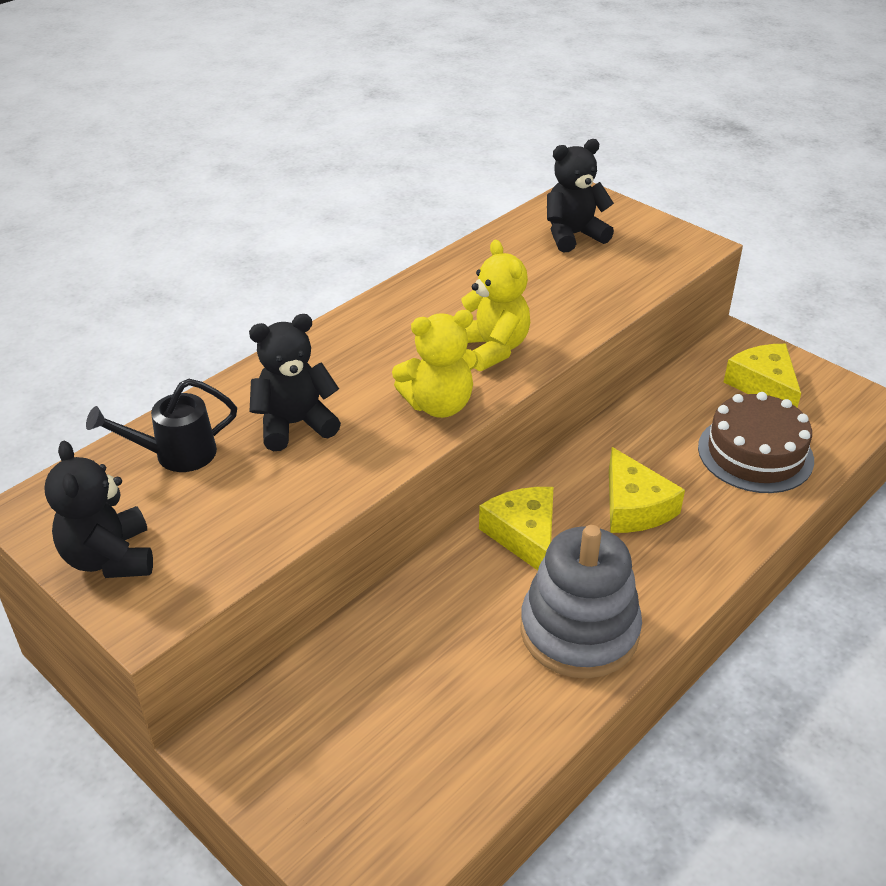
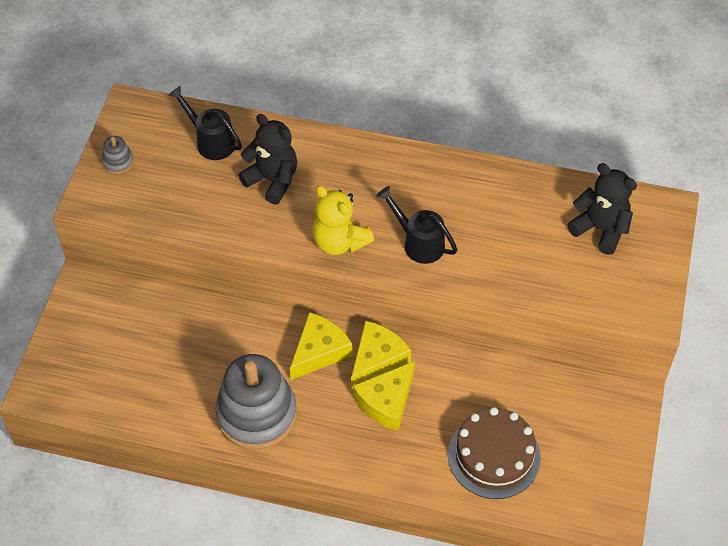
camera: 60 degrees right, 15 degrees up
(110, 558) = (118, 162): black teddy bear -> grey stacking toy
(492, 348) = (419, 243): yellow teddy bear -> black watering can
(764, 386) = (582, 437): yellow cheese -> yellow cheese (377, 359)

